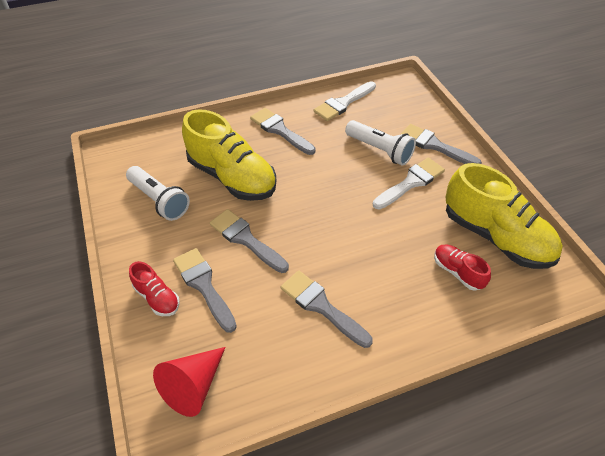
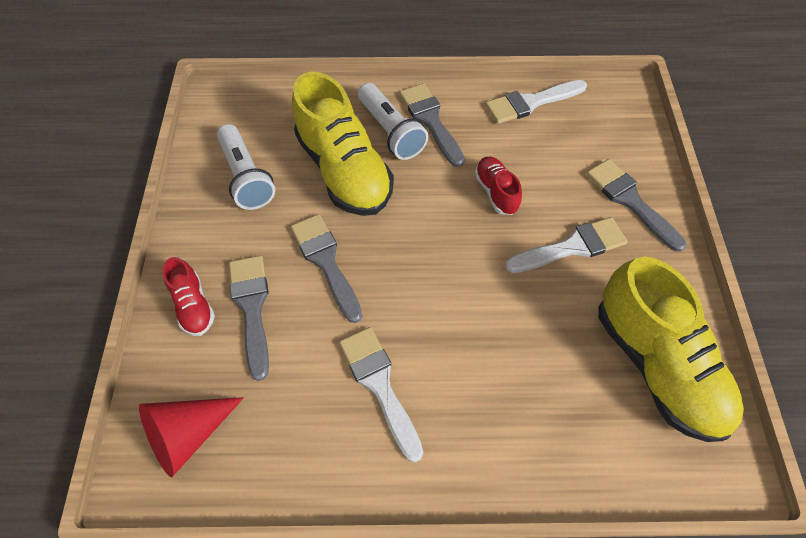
camera: 20 degrees right, 10 degrees up
(321, 306) = (379, 385): grey brush -> white brush
(380, 150) = (550, 186): white flashlight -> white flashlight (391, 132)
(457, 272) = (578, 398): red shoe -> red shoe (496, 192)

